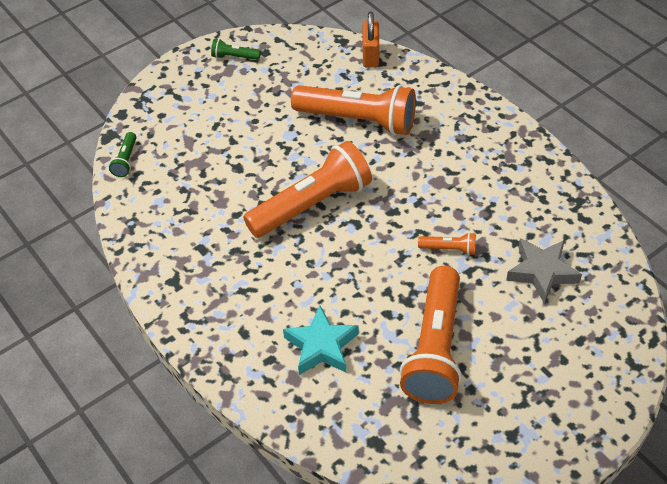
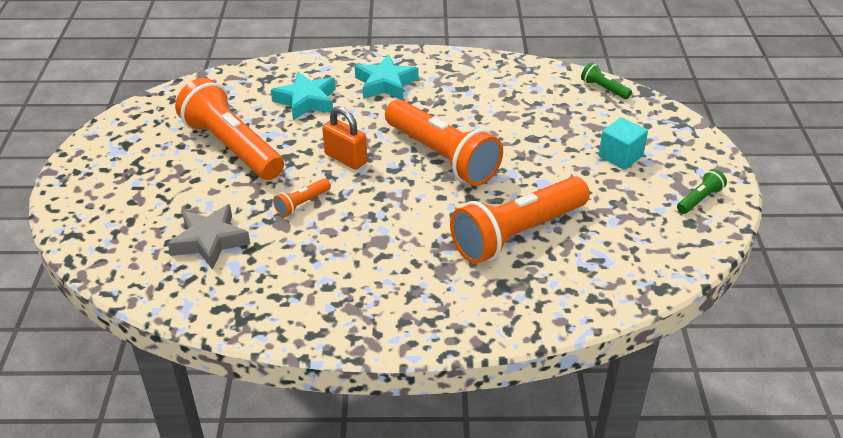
camera: 125 degrees right, 10 degrees down
(218, 111) = (620, 156): none -> turquoise cube
(242, 306) = (385, 84): none -> turquoise star
(312, 204) = (442, 157): orange flashlight -> orange flashlight turned 45 degrees counterclockwise
(370, 56) = (612, 296): orange padlock -> orange padlock (345, 158)

